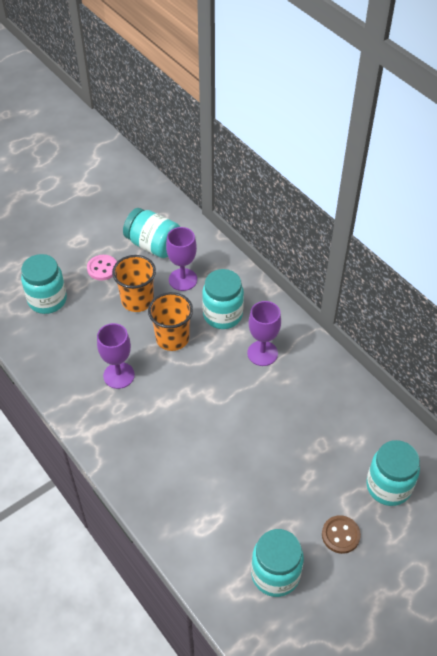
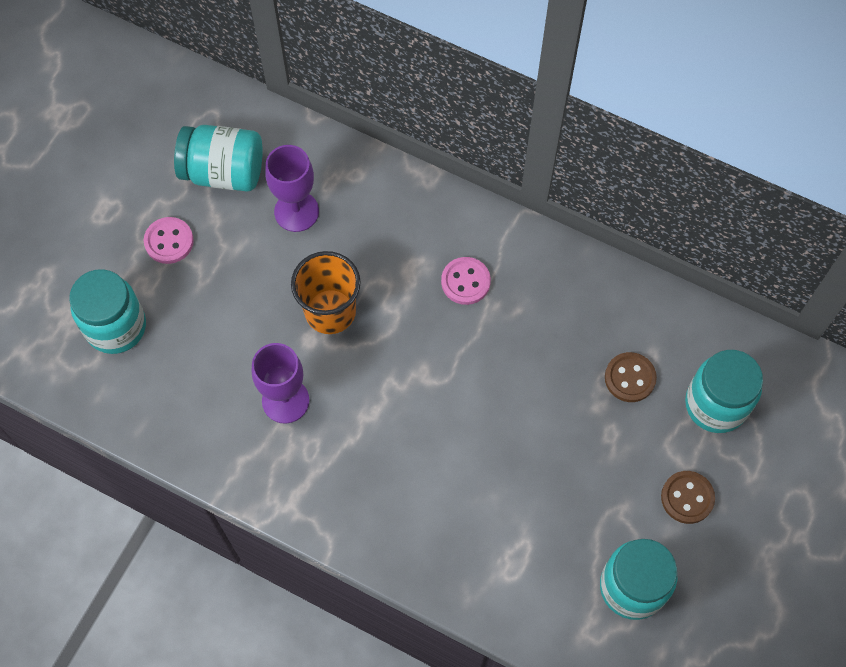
camera: 25 degrees left, 15 degrees up
(137, 300) = (249, 272): orange cup -> none
(222, 315) = (382, 245): turquoise jar -> none
(262, 353) = (465, 282): purple goblet -> pink button
(338, 447) = (630, 378): none -> brown button

